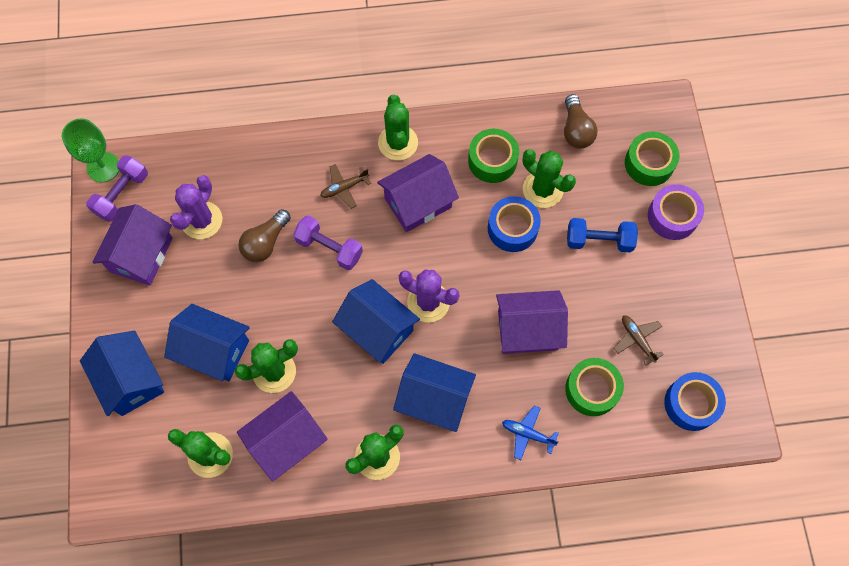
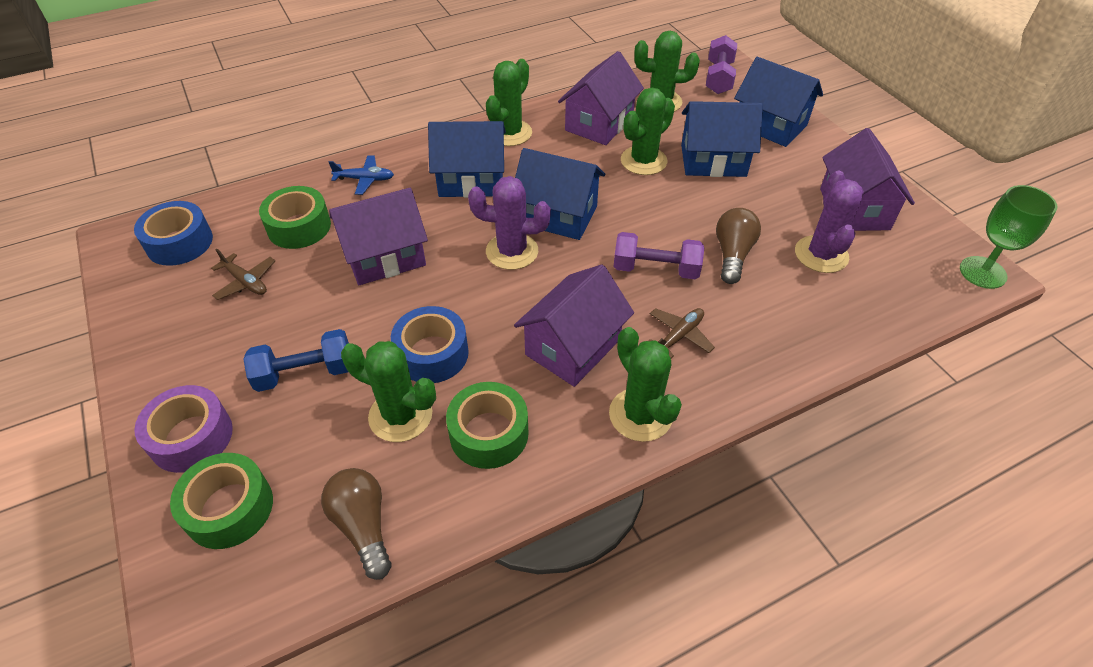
camera: 160 degrees right, 20 degrees down
(122, 194) = (932, 253): purple dumbbell -> purple dumbbell (718, 78)

